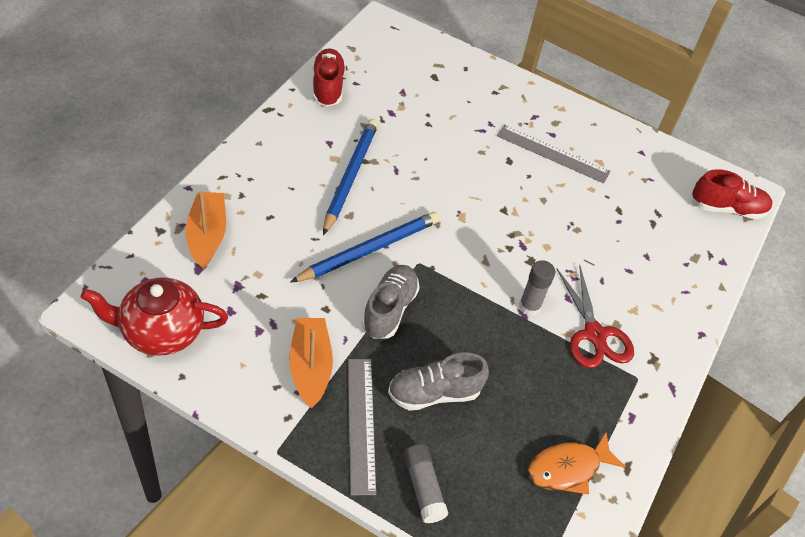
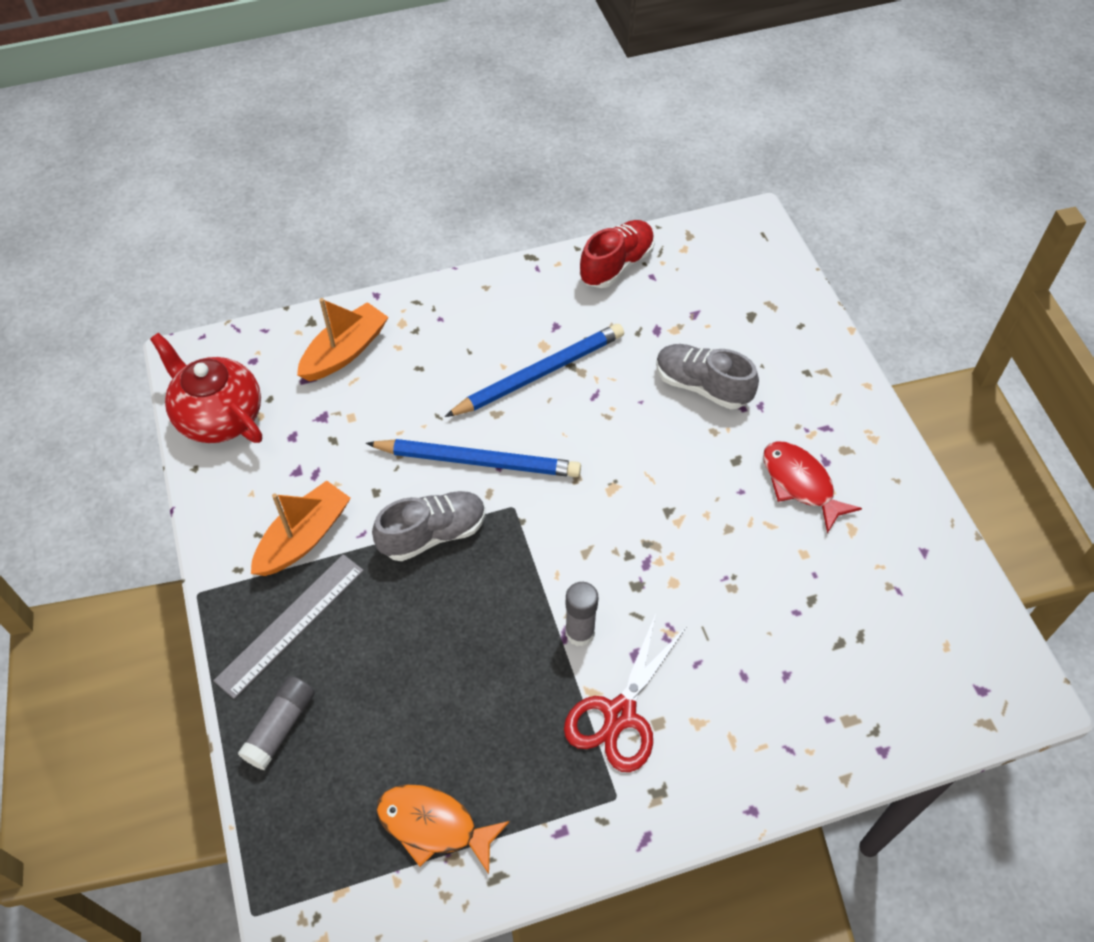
camera: 50 degrees right, 5 degrees up
(434, 393) = (386, 647): grey shoe -> grey shoe (702, 386)
(553, 153) = (800, 484): grey ruler -> red fish
(727, 208) = (967, 693): red shoe -> none

